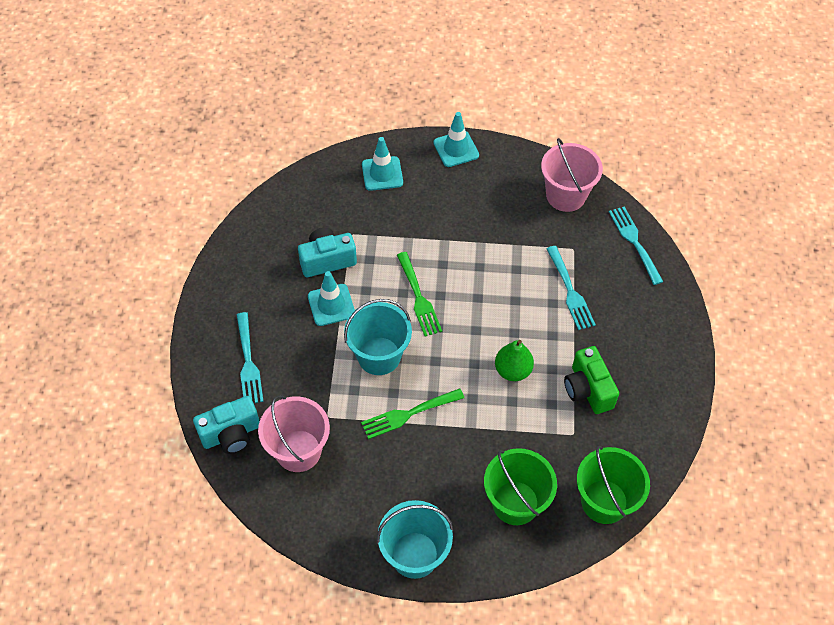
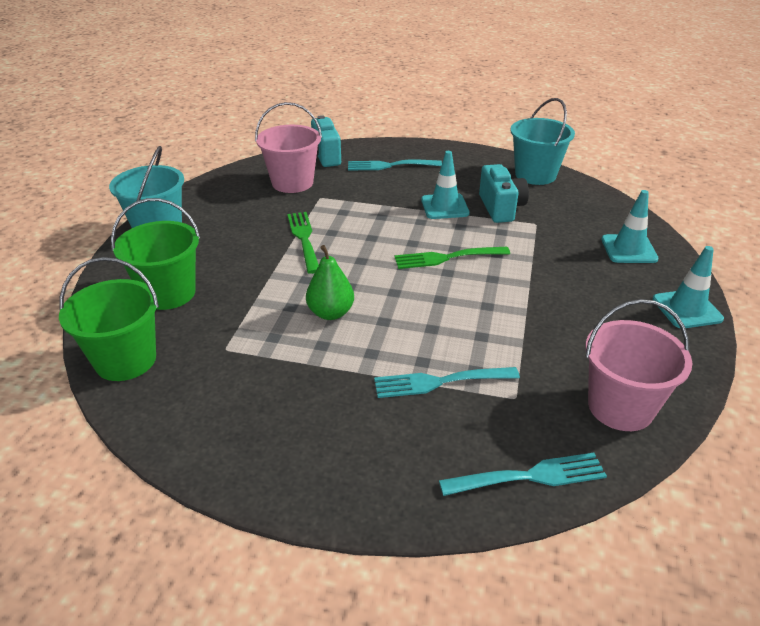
camera: 100 degrees right, 20 degrees down
(379, 356) = (377, 228): turquoise bucket -> turquoise bucket (535, 175)
(587, 389) = (280, 372): green camera -> none

